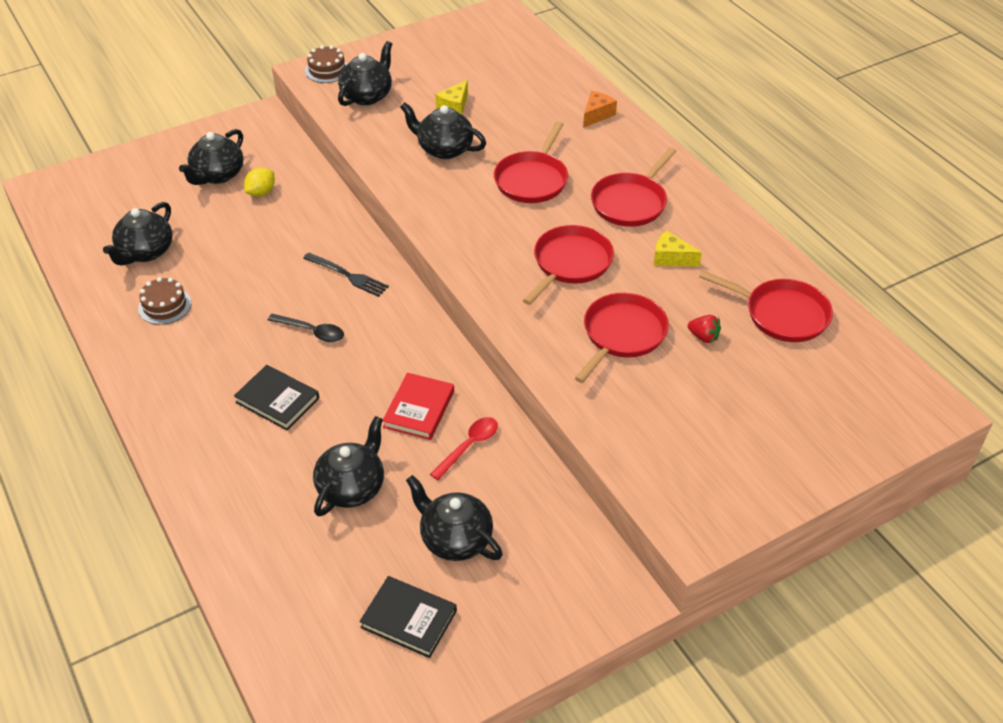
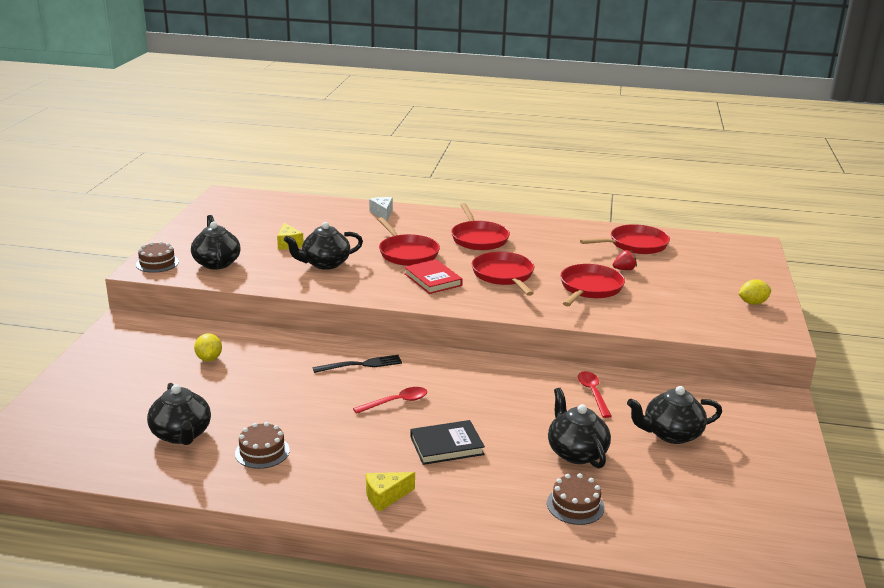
camera: 50 degrees left, 20 degrees down
(217, 175) = (153, 367): black teapot -> none
(267, 529) = (575, 505): none -> brown cake
(312, 331) = (396, 402): black spoon -> red spoon
(408, 619) = (725, 482): black book -> none
(419, 409) = (534, 396): red book -> red book (432, 279)
(597, 115) = (382, 213): orange cheese -> white cheese
(622, 335) = (589, 288): red pan -> red pan turned 45 degrees clockwise
(671, 258) = (545, 249): yellow cheese -> yellow cheese (385, 497)
(757, 475) = (752, 303): none -> yellow lemon

